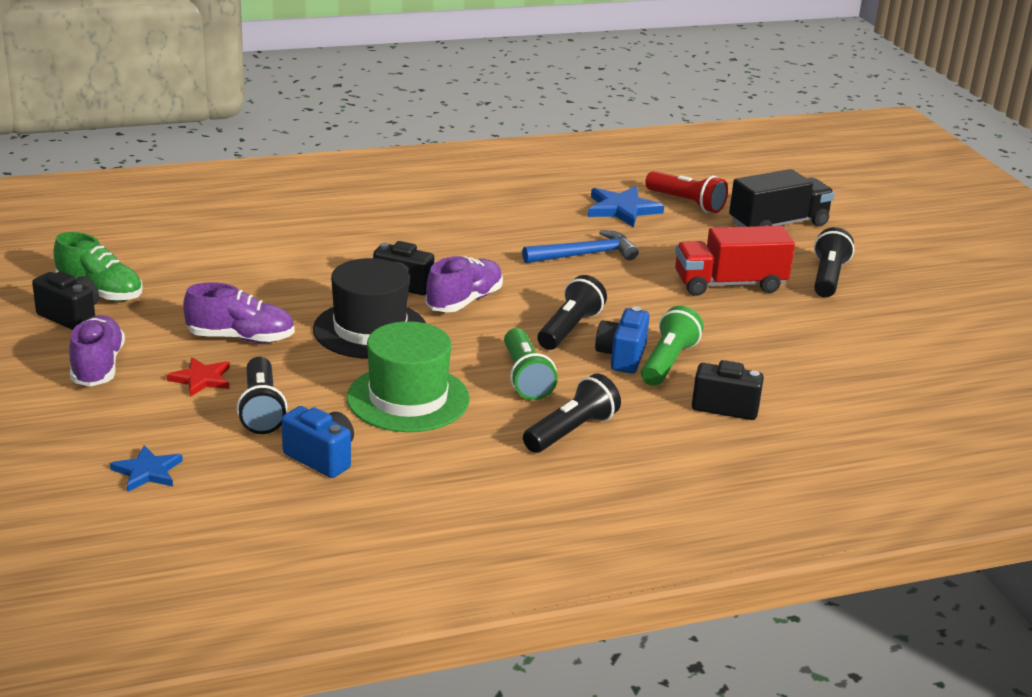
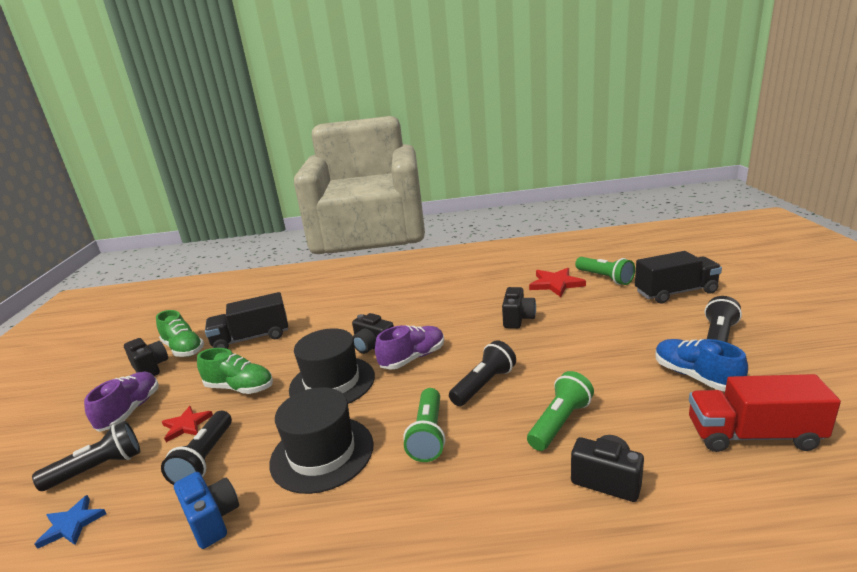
camera: 20 degrees right, 5 degrees down
(203, 278) = (251, 338): none -> black truck
(241, 338) = (240, 388): purple shoe -> green shoe
(408, 398) = (322, 453): green hat -> black hat
(571, 431) = (445, 504): black flashlight -> black flashlight (98, 468)
(585, 255) = (518, 319): blue hammer -> black camera
(621, 357) = (519, 415): blue camera -> none
(622, 209) = (556, 284): blue star -> red star
(686, 203) = (605, 278): red flashlight -> green flashlight
(729, 284) = (629, 344): red truck -> red truck (753, 435)
(804, 317) = (695, 376): none -> blue shoe

